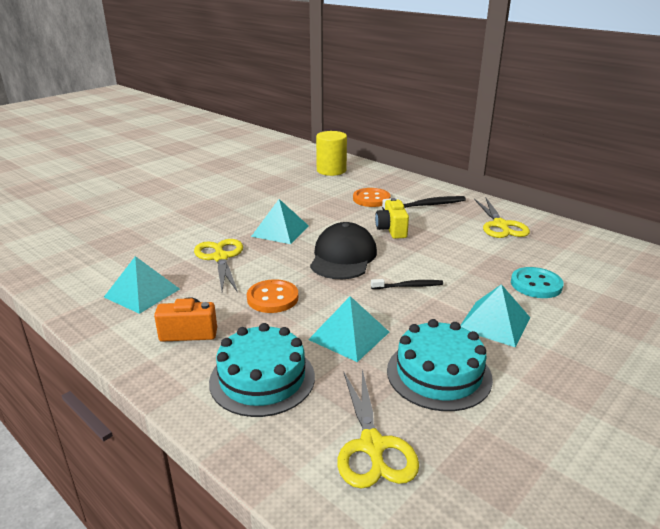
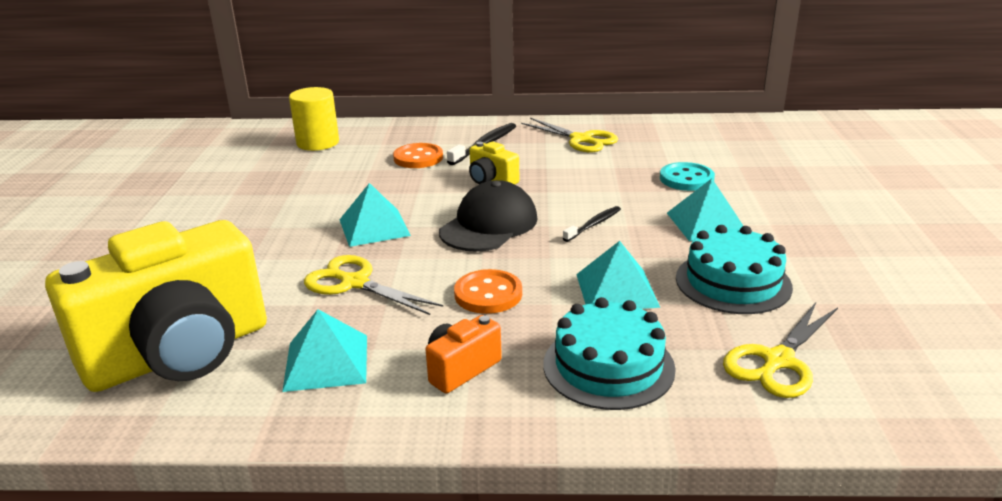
camera: 40 degrees left, 0 degrees up
(100, 256) = (180, 354): none -> yellow camera
(343, 257) = (489, 225): black cap -> black cap turned 60 degrees clockwise
(372, 446) = (778, 361): yellow scissors -> yellow scissors turned 90 degrees clockwise

